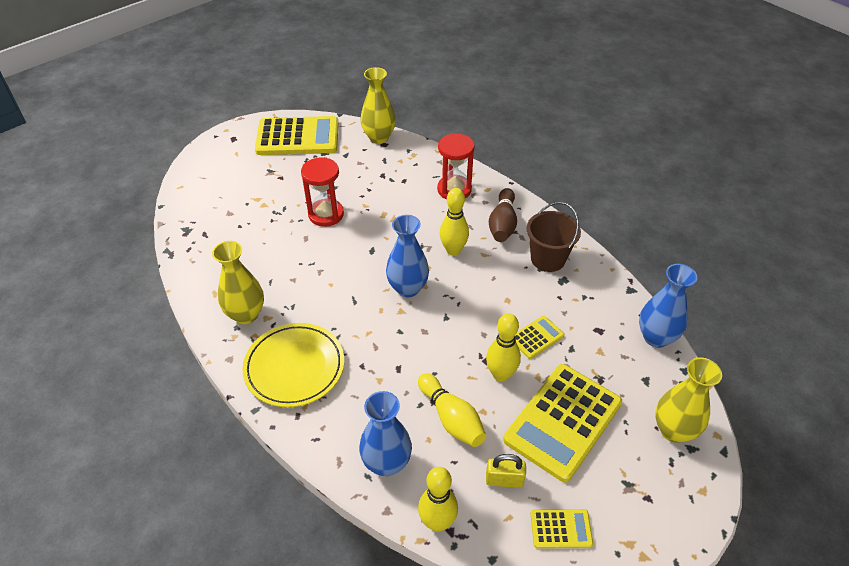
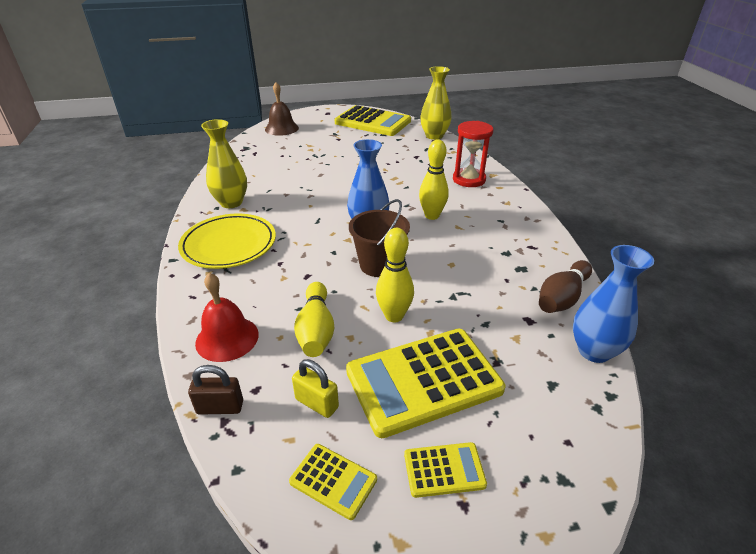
camera: 30 degrees right, 10 degrees down
(201, 183) = (281, 128): none -> brown bell
(326, 214) = (349, 166): red hourglass -> none
(386, 463) = (227, 338): blue vase -> red bell
(437, 522) = (220, 407): yellow bowling pin -> brown padlock
(502, 224) = (493, 212): brown bowling pin -> brown bowling pin (562, 298)
(536, 337) = (456, 301): yellow calculator -> yellow calculator (444, 470)
(548, 259) = (518, 248): brown bucket -> brown bucket (379, 265)
(673, 430) = (552, 449): yellow vase -> none

